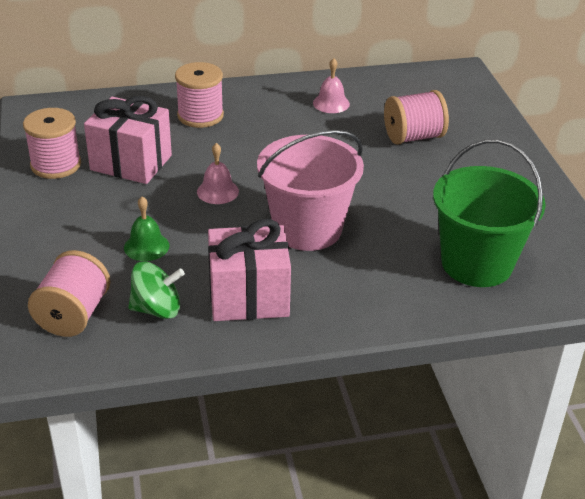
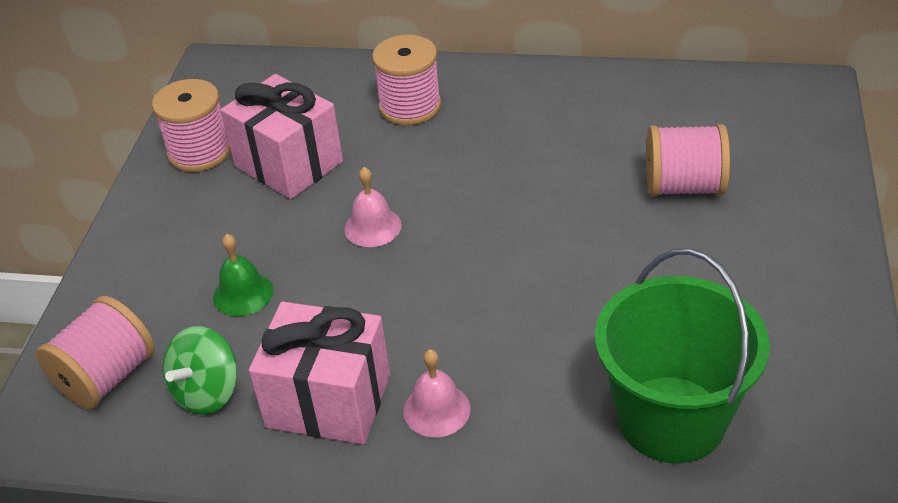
camera: 25 degrees right, 5 degrees up
(157, 309) = (207, 392): green spinning top -> green spinning top turned 105 degrees clockwise
(307, 229) = (459, 309): pink bucket -> none
(331, 103) = (593, 113): pink bell -> pink bell (436, 410)

